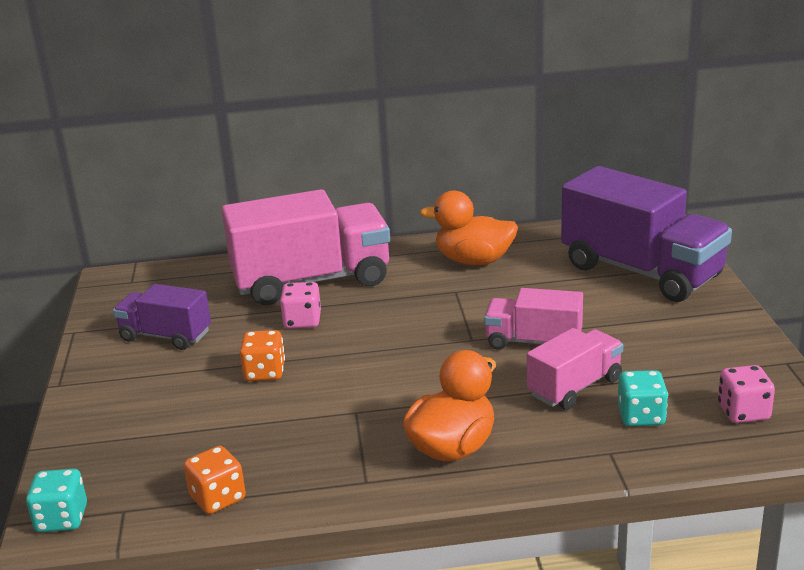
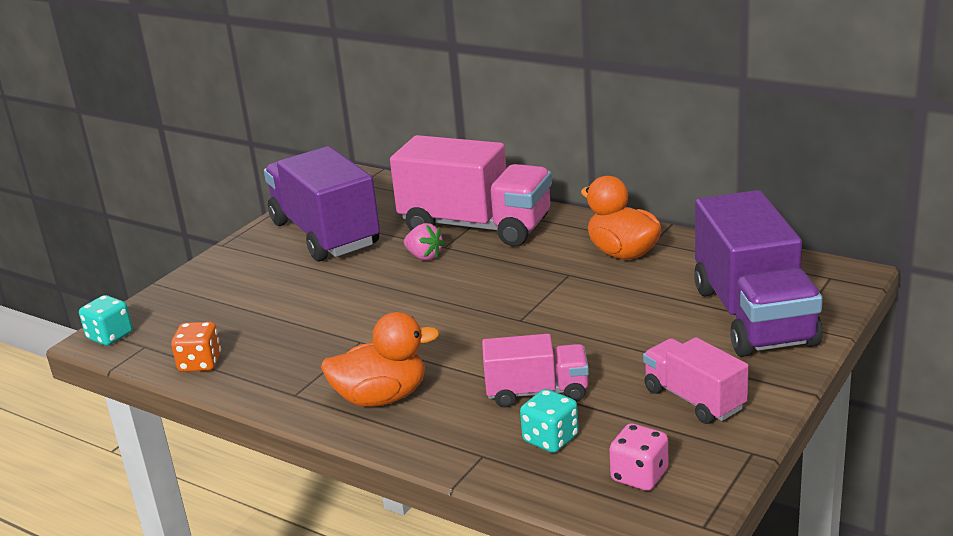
camera: 40 degrees right, 0 degrees up
(166, 336) = (325, 234): purple truck -> purple truck, size x1.85
(264, 372) = (346, 286): orange dice -> none
(302, 321) = (424, 256): pink dice -> pink strawberry
(533, 342) = (563, 341): pink truck -> pink truck (694, 399)

